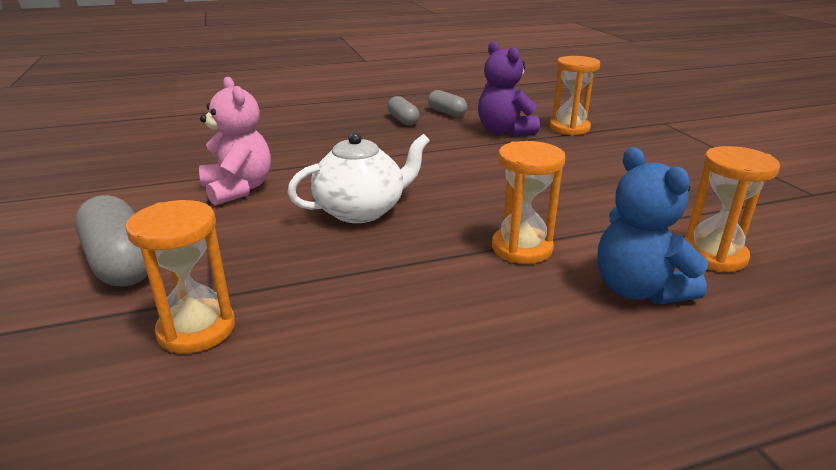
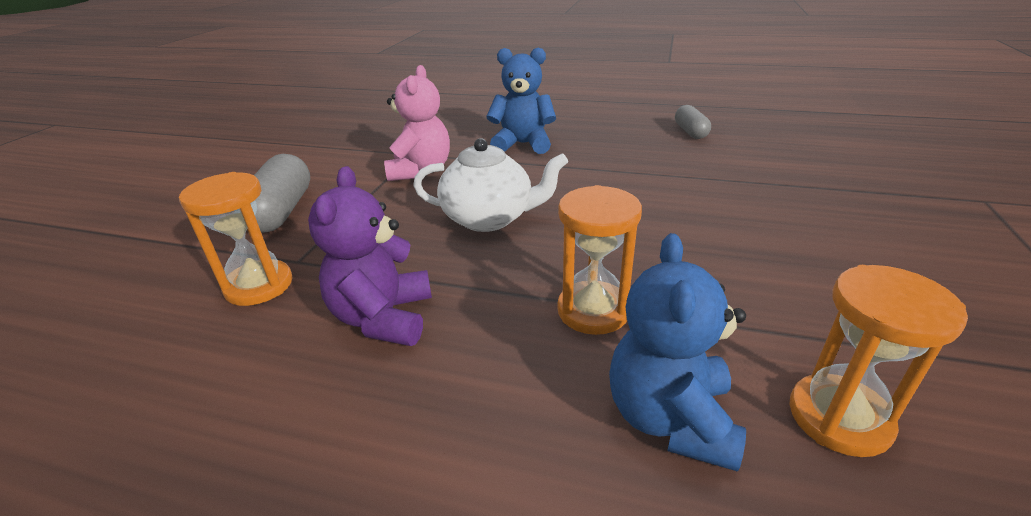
camera: 35 degrees right, 5 degrees up
(315, 147) = (523, 144): none -> blue teddy bear
(403, 120) = (634, 132): grey capsule -> none
(504, 131) = (733, 166): purple teddy bear -> purple teddy bear (383, 318)
(569, 128) = (823, 179): orange hourglass -> none

